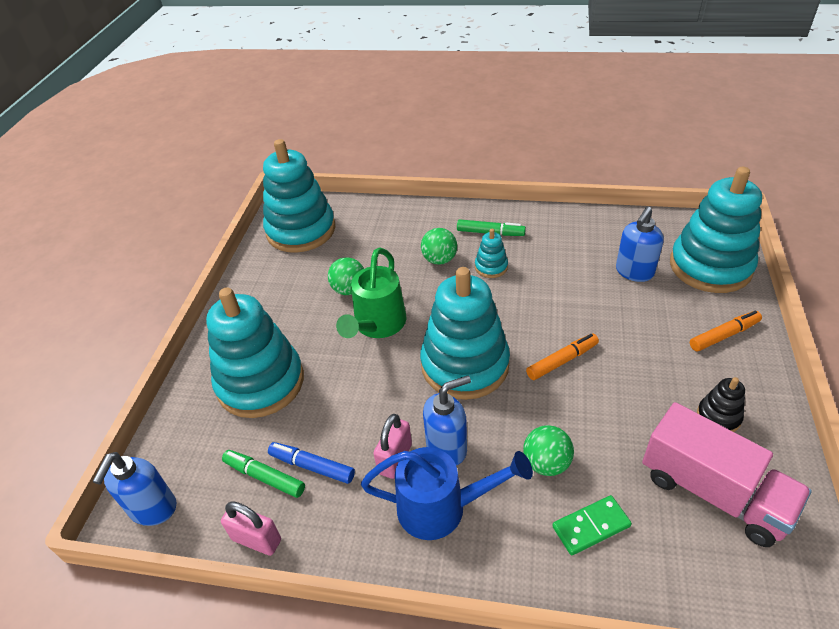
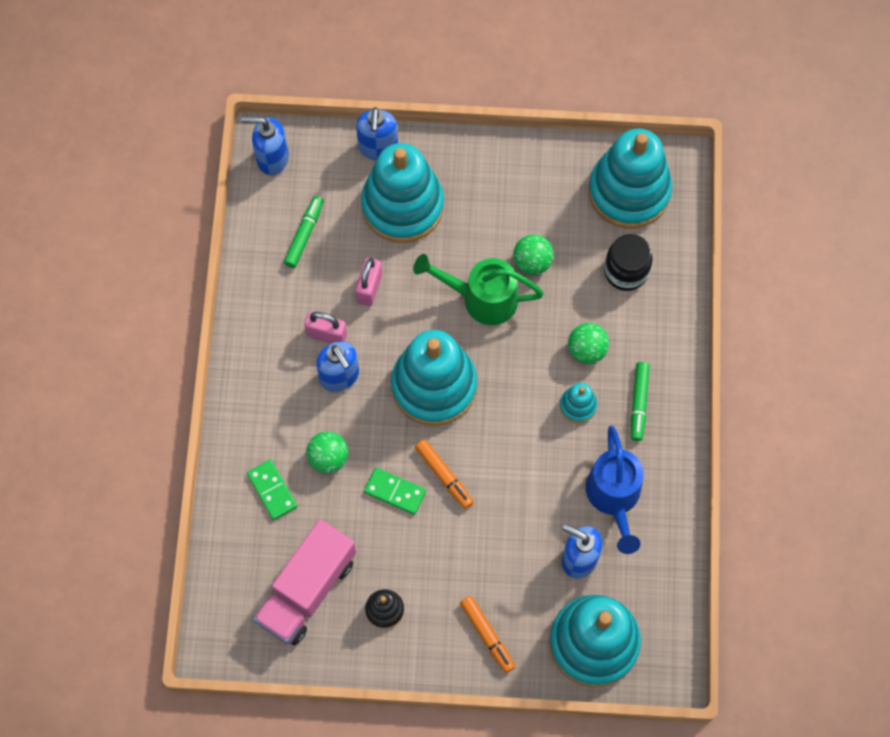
camera: 80 degrees right, 25 degrees up
(186, 401) = (378, 147): none -> blue soap dispenser
(257, 540) = (250, 243): pink padlock -> pink padlock (369, 288)
(312, 466) = (316, 270): blue marker -> none
(372, 235) = (626, 271): none -> black jar
(441, 508) = (283, 376): blue watering can -> blue watering can (614, 497)
(582, 402) = (395, 492): none -> green domino

